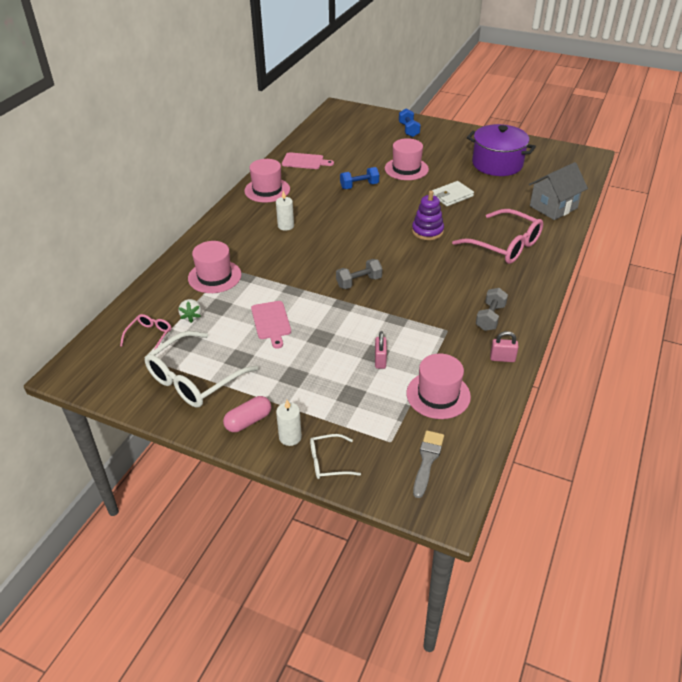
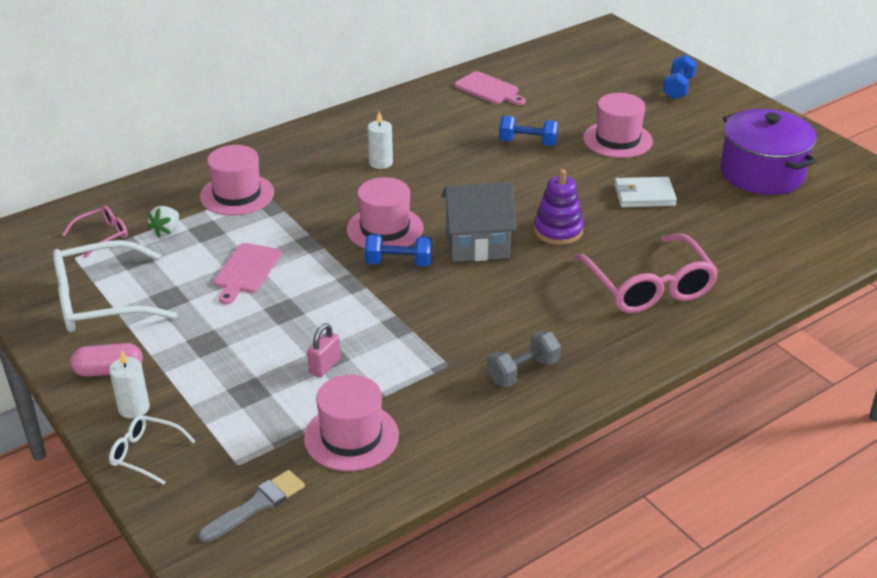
camera: 30 degrees right, 5 degrees down
(267, 190) = (403, 111): pink hat -> pink hat (385, 229)
(359, 282) = (398, 263): grey dumbbell -> blue dumbbell
(502, 358) = (482, 428): pink padlock -> none
(553, 207) = (783, 260): grey house -> grey house (477, 244)

